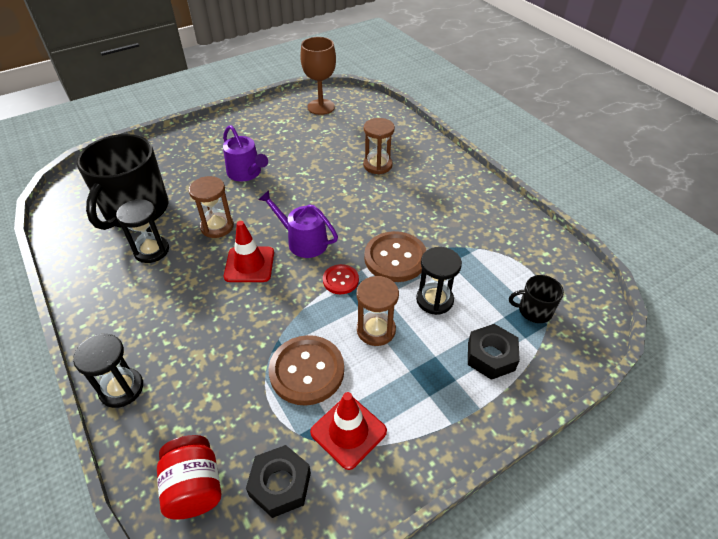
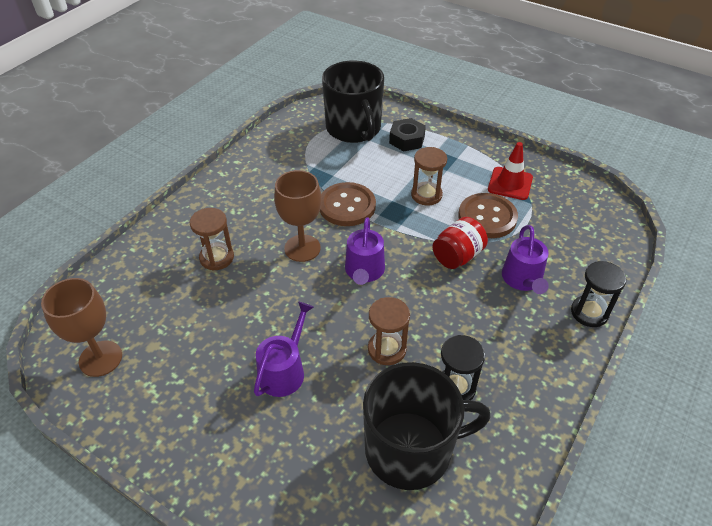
camera: 115 degrees left, 0 degrees up
(194, 487) = (603, 235): red jar -> red jar (457, 256)
(203, 354) = (523, 279): none -> purple watering can
(249, 264) = (417, 296): red traffic cone -> none
(280, 484) = (565, 200): black nut -> none
(340, 280) = (393, 229): red button -> none
(357, 212) = (302, 248): none -> brown goblet
(434, 300) = (377, 174): black hourglass -> none
(534, 310) = (354, 128): black mug -> black mug, size x2.25

